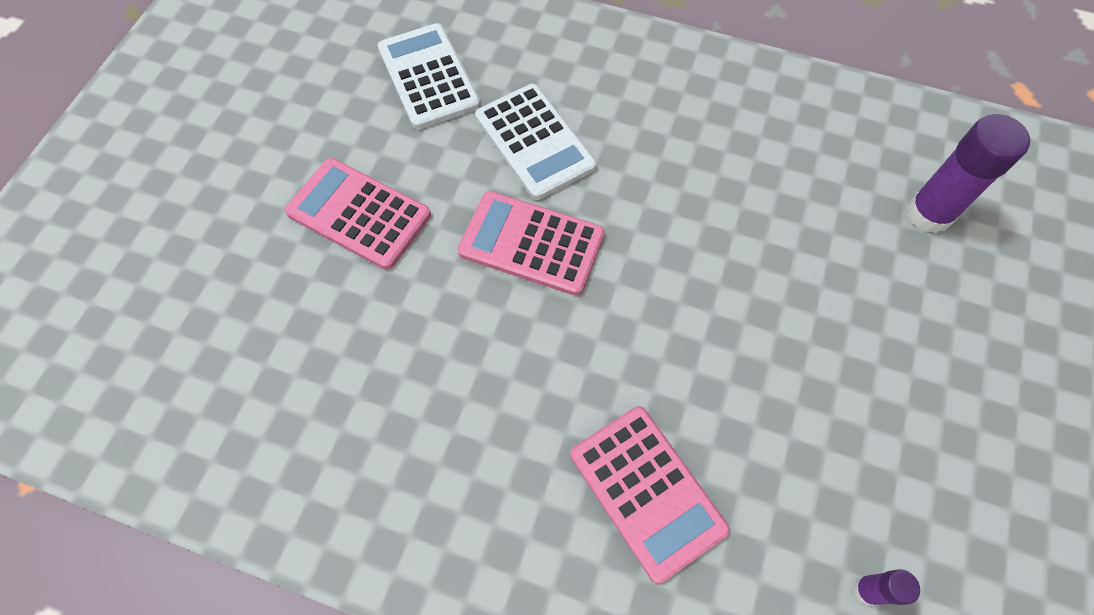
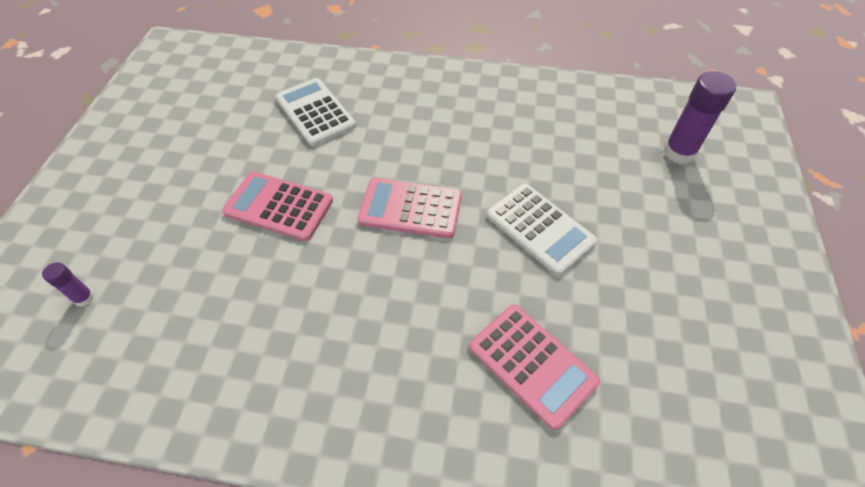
camera: 10 degrees left, 10 degrees down
(534, 142) = (399, 143): white calculator -> white calculator (540, 228)
(867, 590) = (709, 406): purple glue stick -> purple glue stick (84, 298)

